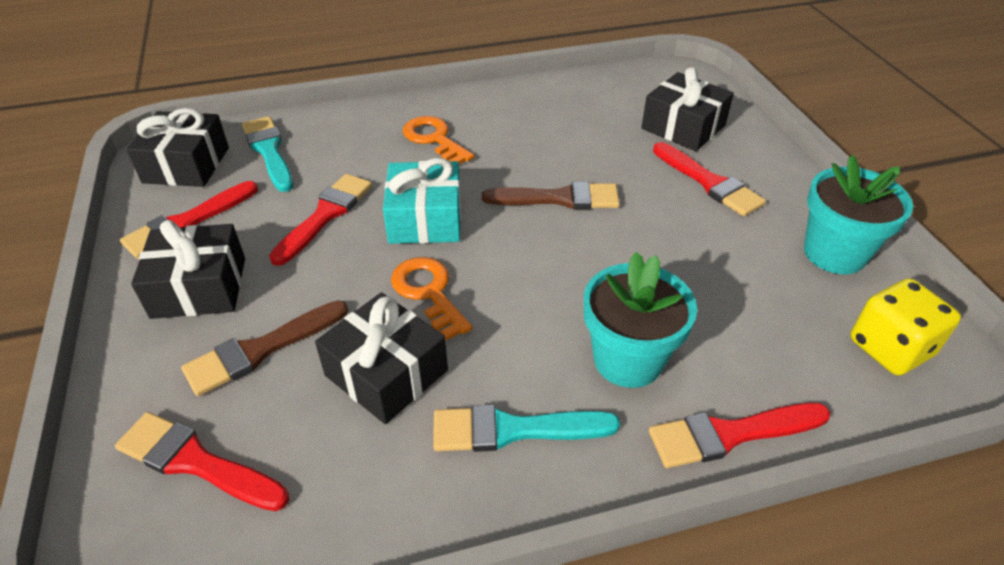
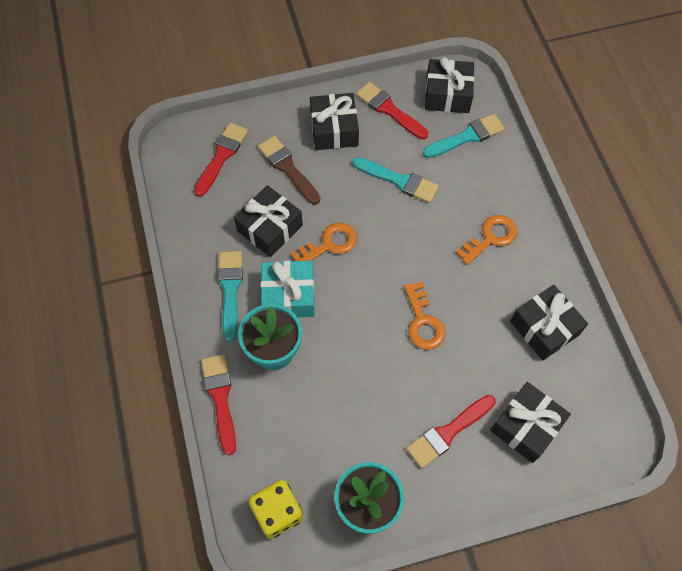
camera: 90 degrees right, 20 degrees up
(325, 215) = (399, 181): red brush -> turquoise brush
(425, 219) = (397, 238): turquoise gift -> turquoise gift (289, 296)
(559, 108) = (544, 328): none -> black gift
(559, 198) = (423, 322): brown brush -> orange key

